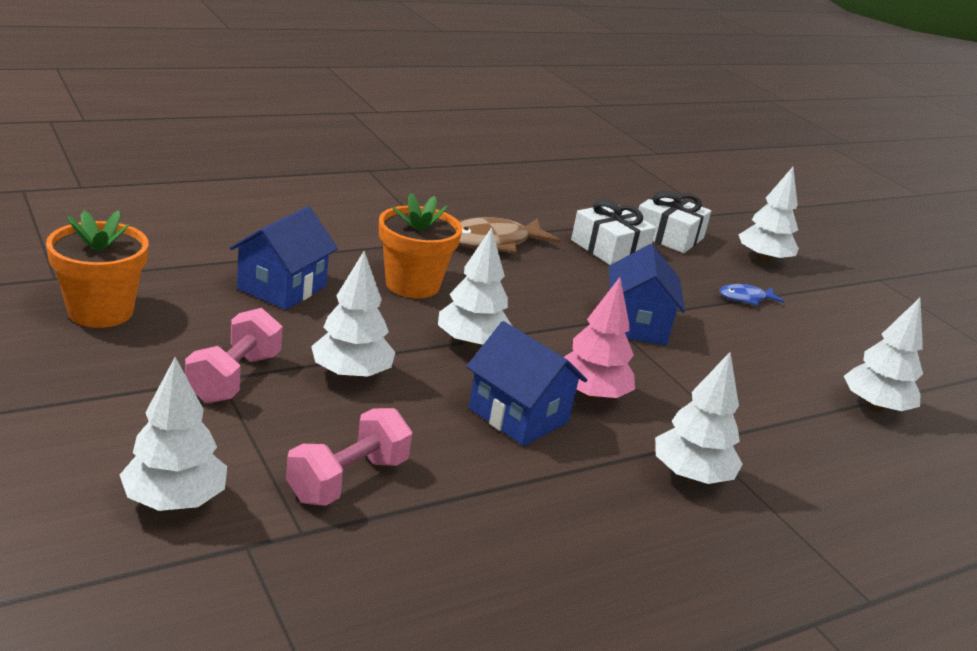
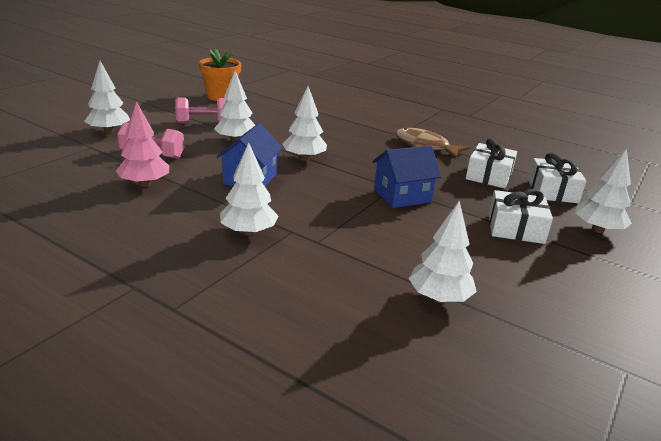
camera: 65 degrees right, 0 degrees up
(282, 287) = (289, 116): blue house -> none
(412, 285) = (339, 137): orange flower pot -> none
(591, 395) = (297, 193): pink tree -> pink tree (145, 184)
(745, 298) = (515, 228): blue fish -> white gift

